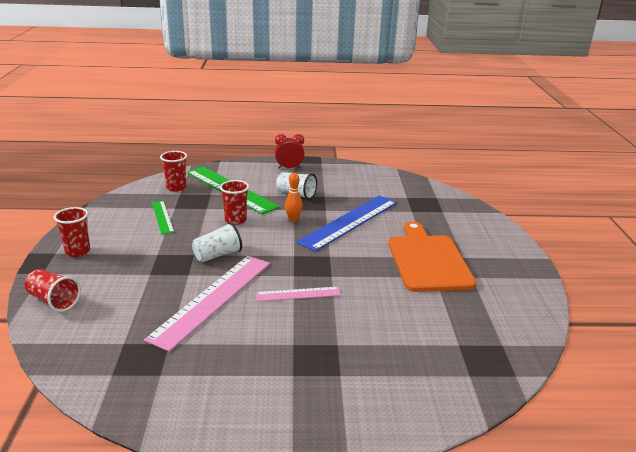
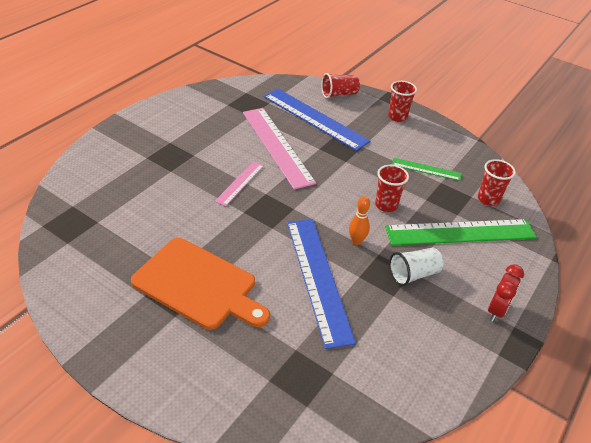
camera: 125 degrees right, 15 degrees up
(130, 297) = (314, 118): none -> blue ruler
(217, 255) = (333, 171): white cup -> none

